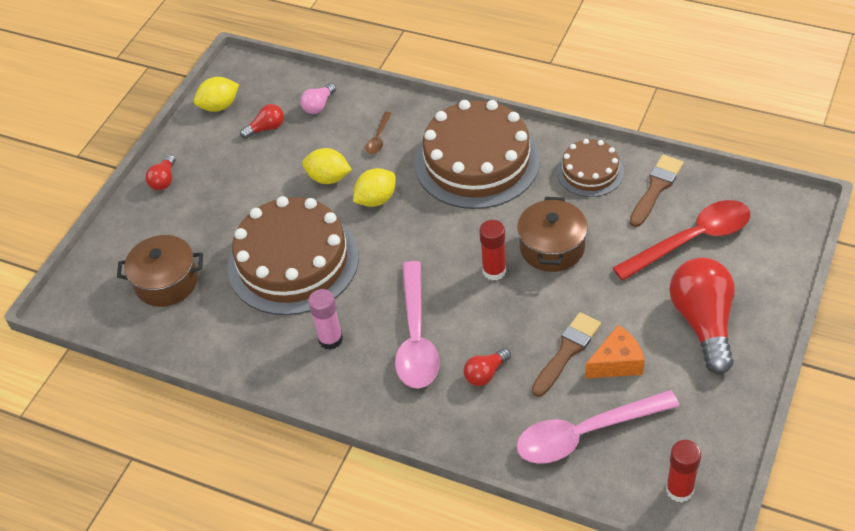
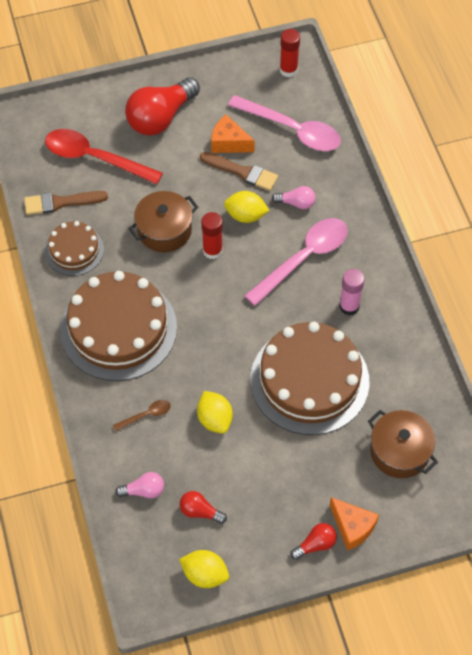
camera: 135 degrees left, 10 degrees up
(149, 210) = (352, 527): none -> orange cheese
(376, 199) = (209, 369): yellow lemon -> yellow lemon (245, 215)
(485, 373) = (296, 203): red light bulb -> pink light bulb
(567, 351) = (242, 172): brown brush -> brown brush turned 150 degrees counterclockwise

